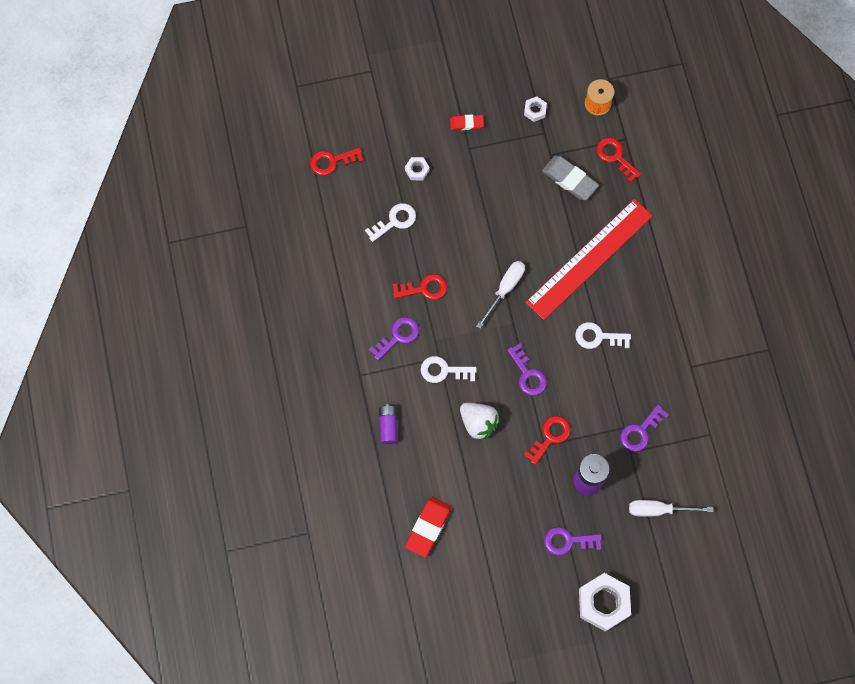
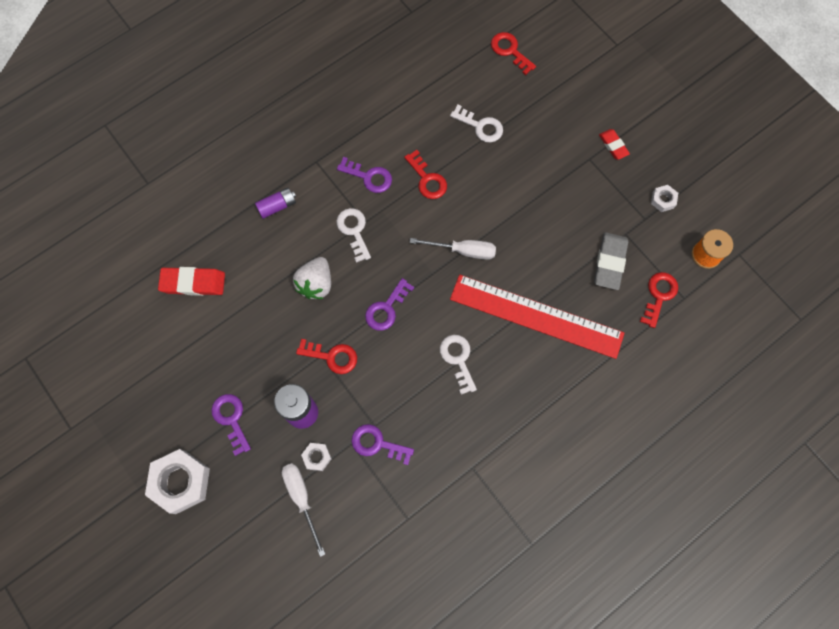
camera: 65 degrees right, 0 degrees up
(417, 170) = (541, 123): white nut -> white nut (317, 457)

